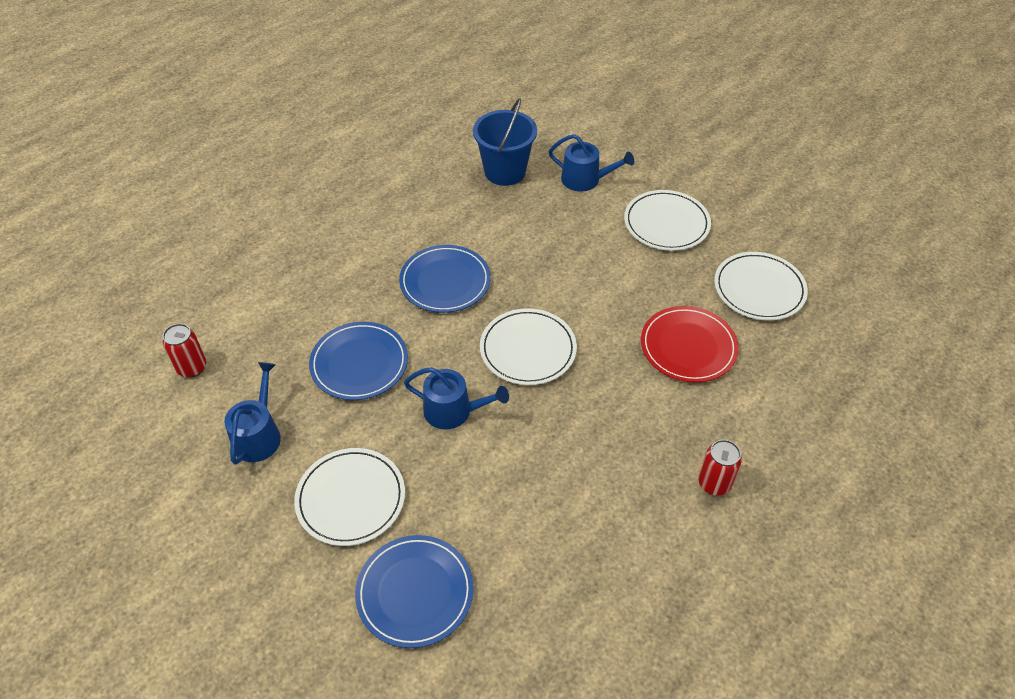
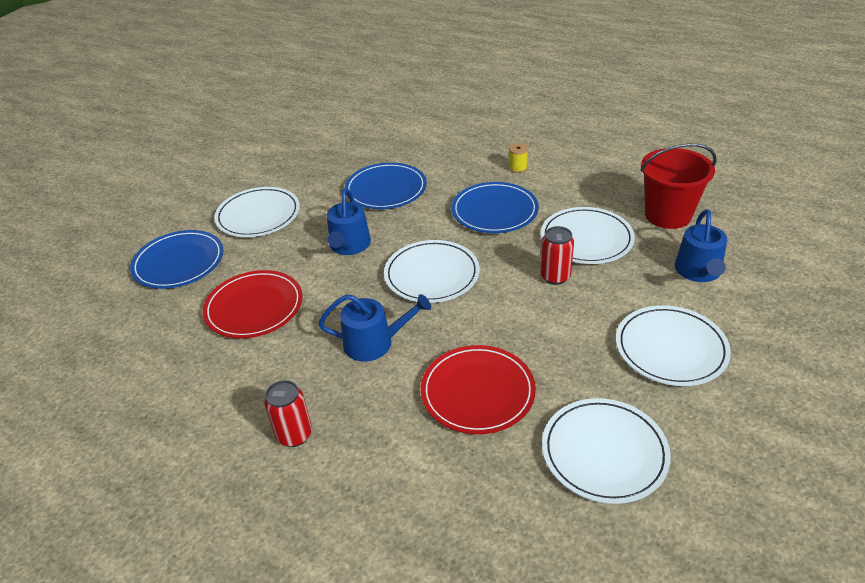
camera: 80 degrees right, 10 degrees down
(192, 368) = (361, 125): red can -> red can (555, 276)
(258, 435) = (308, 164): blue watering can -> blue watering can (374, 343)
(377, 247) = (518, 168): none -> yellow spool
(505, 172) = (668, 215): blue bucket -> red bucket
(517, 230) = (586, 239): none -> white plate
(528, 509) = (254, 307): none -> red plate

